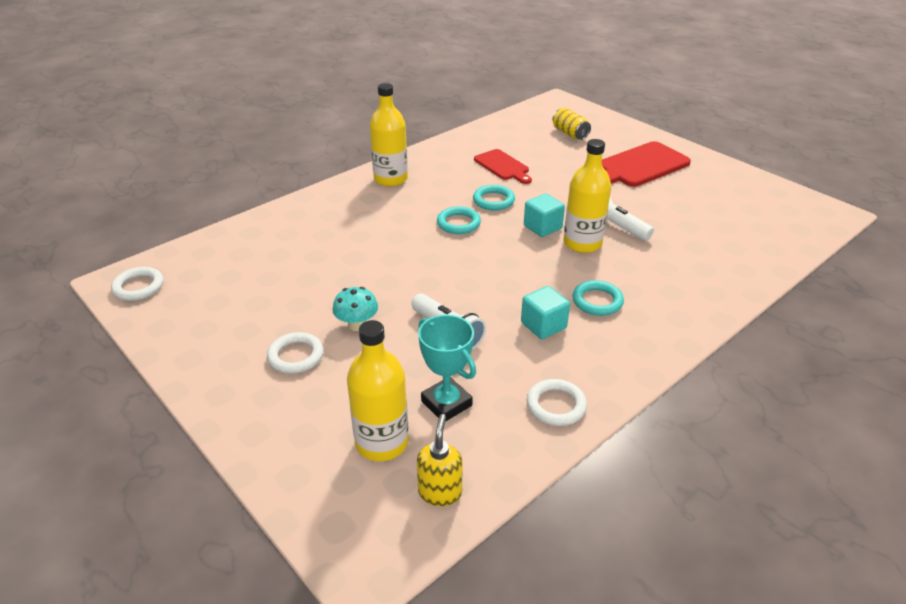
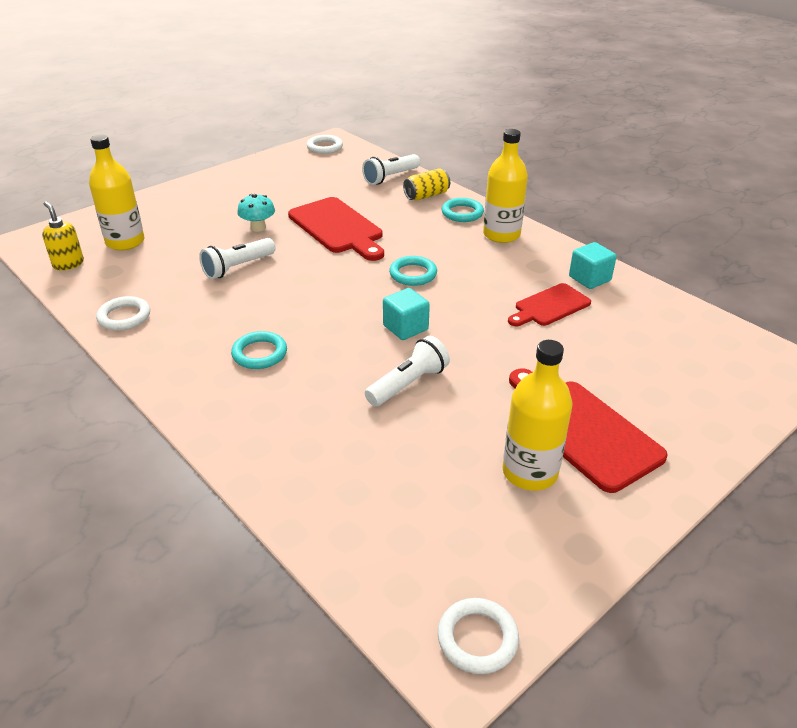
camera: 90 degrees right, 0 degrees up
(251, 236) = (390, 177): none -> white flashlight
(296, 356) = (228, 206): white ring -> white ring (477, 638)
(365, 268) = (337, 228): none -> red cutting board
(440, 492) = (68, 264): yellow soap dispenser -> yellow soap dispenser turned 135 degrees counterclockwise
(446, 403) = (151, 266): turquoise trophy -> none
(493, 200) = (463, 297): turquoise ring -> turquoise ring (462, 213)
(543, 325) = (230, 317): turquoise cube -> turquoise cube (589, 279)
(570, 133) = (672, 370): yellow can -> yellow can (426, 195)
(582, 243) = (370, 354): yellow bottle -> yellow bottle (530, 472)

